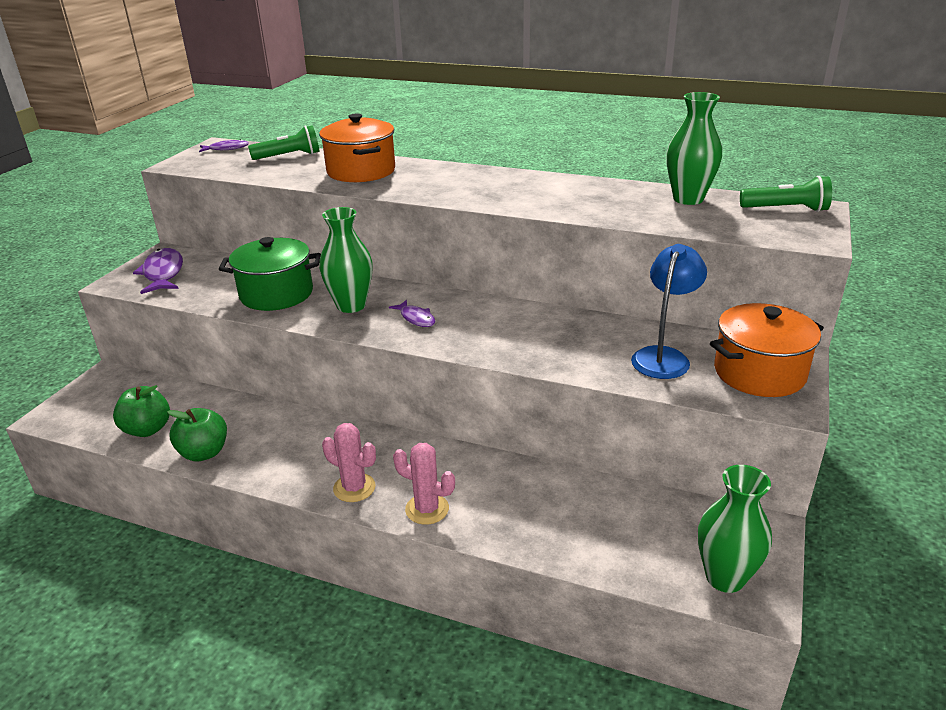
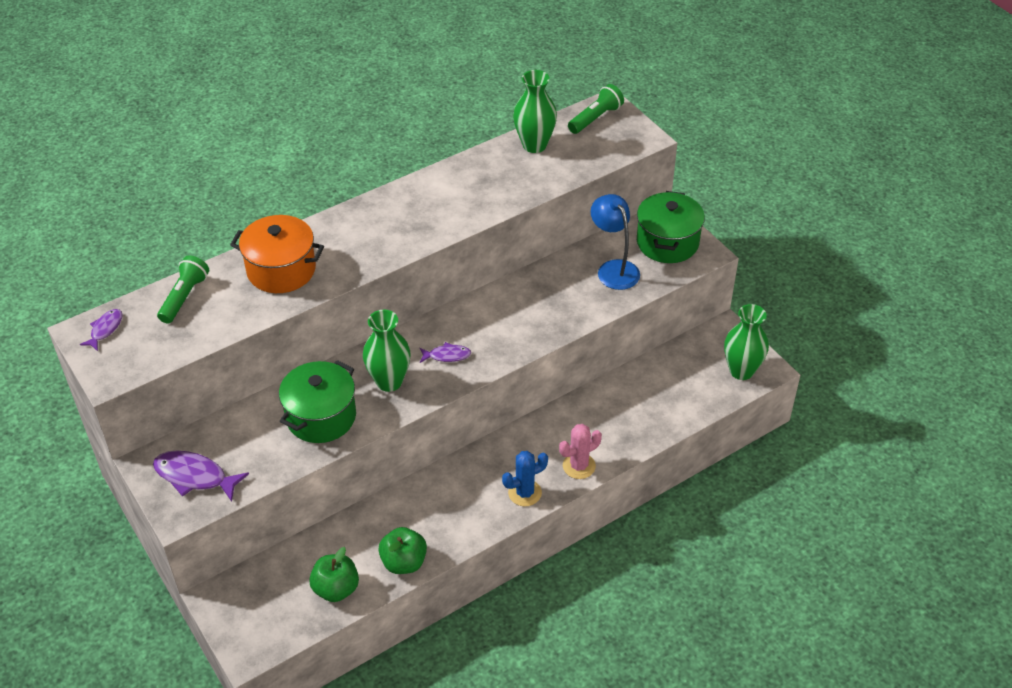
camera: 55 degrees left, 15 degrees up
(354, 488) = (525, 493): pink cactus -> blue cactus
(759, 373) = (667, 242): orange pot -> green pot

